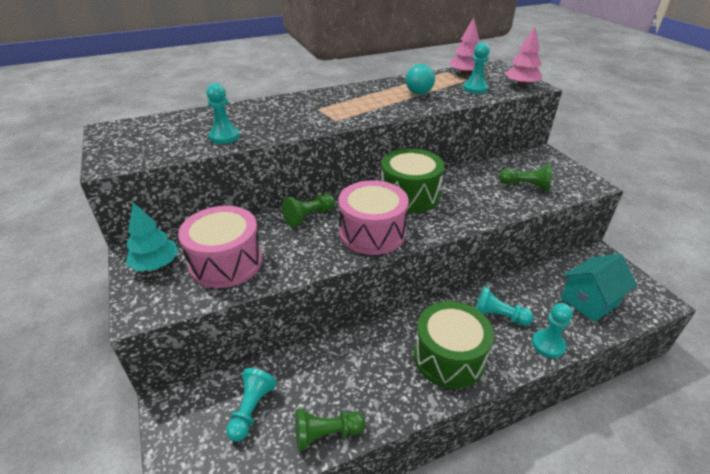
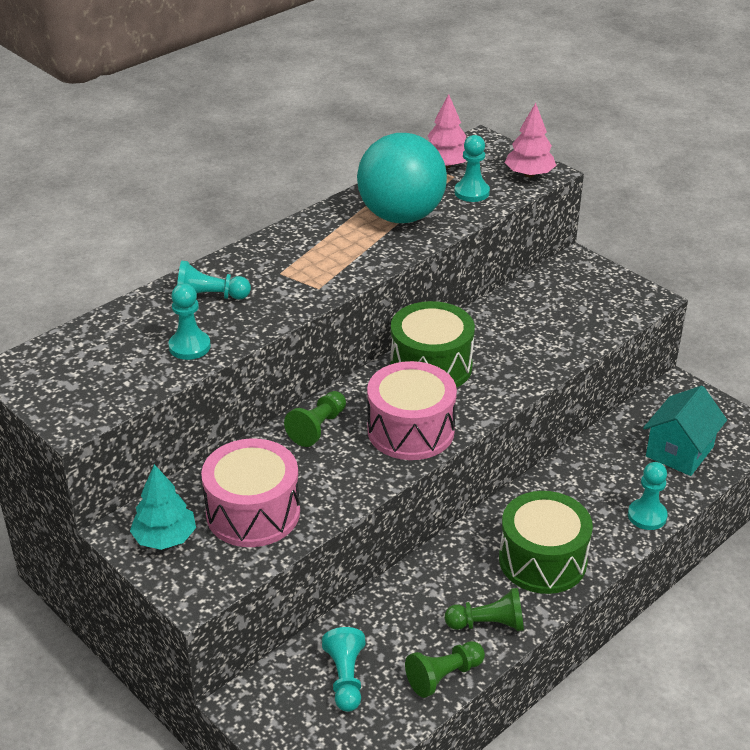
camera: 20 degrees left, 0 degrees up
(419, 93) = (401, 216): turquoise ball -> turquoise ball, size x2.14
(498, 316) = (581, 497): turquoise pawn -> turquoise pawn (209, 297)
(526, 186) = (570, 319): green pawn -> green pawn (488, 624)

